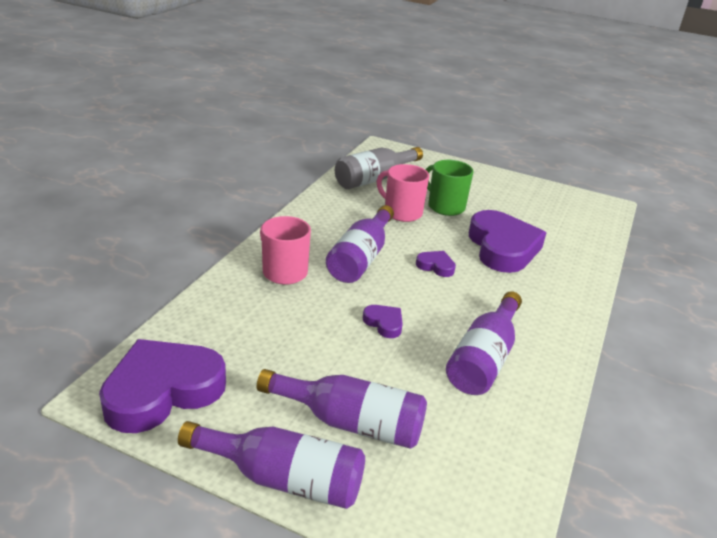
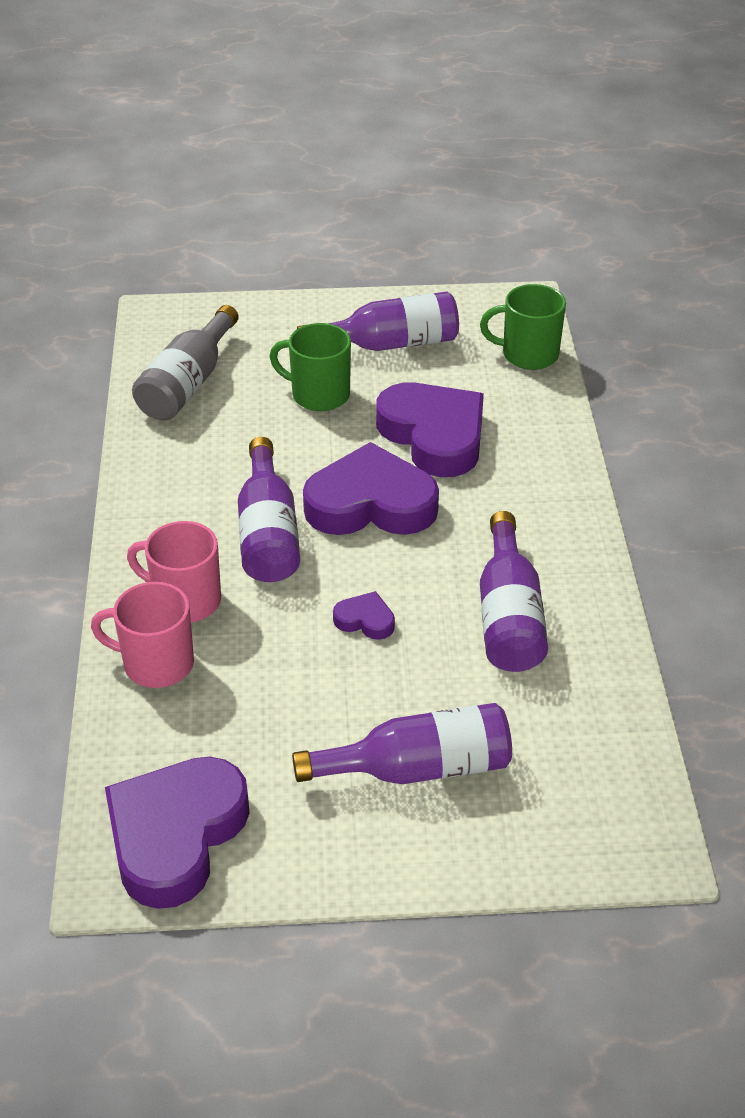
camera: 25 degrees left, 10 degrees up
(283, 479) = (394, 867): purple bottle -> purple bottle (390, 344)
(402, 212) = (268, 430): pink mug -> pink mug (156, 664)
(436, 266) = (371, 504): purple heart -> purple heart, size x2.29
(593, 229) = (528, 354): none -> green mug

